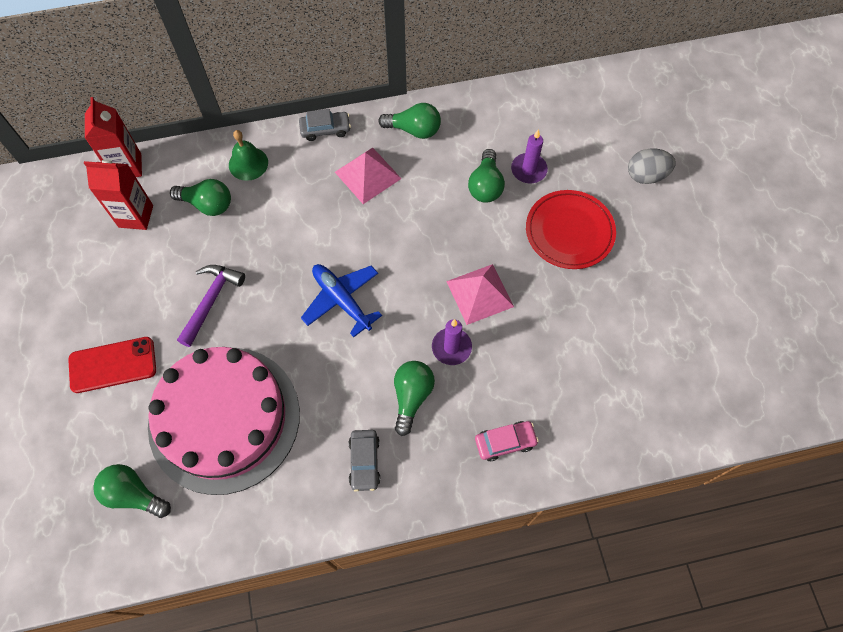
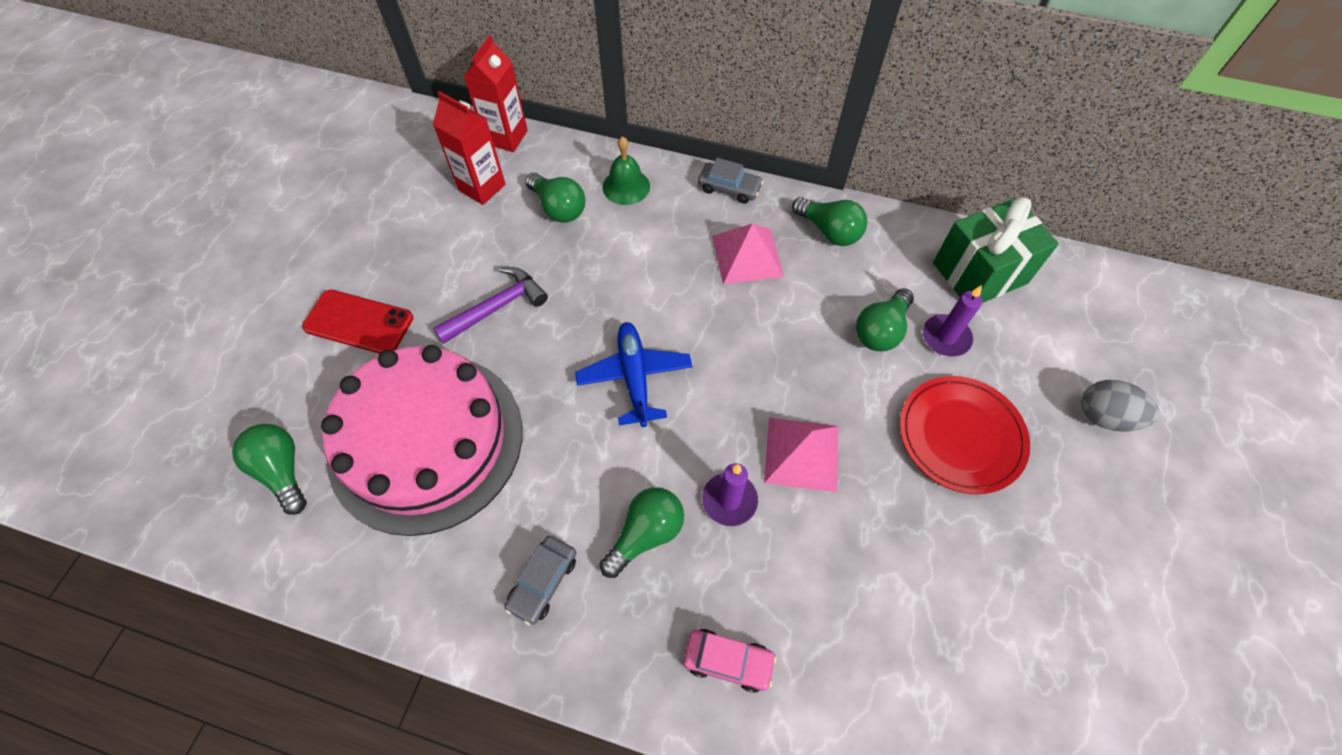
camera: 30 degrees right, 5 degrees down
(527, 113) = (979, 273): none -> green gift

